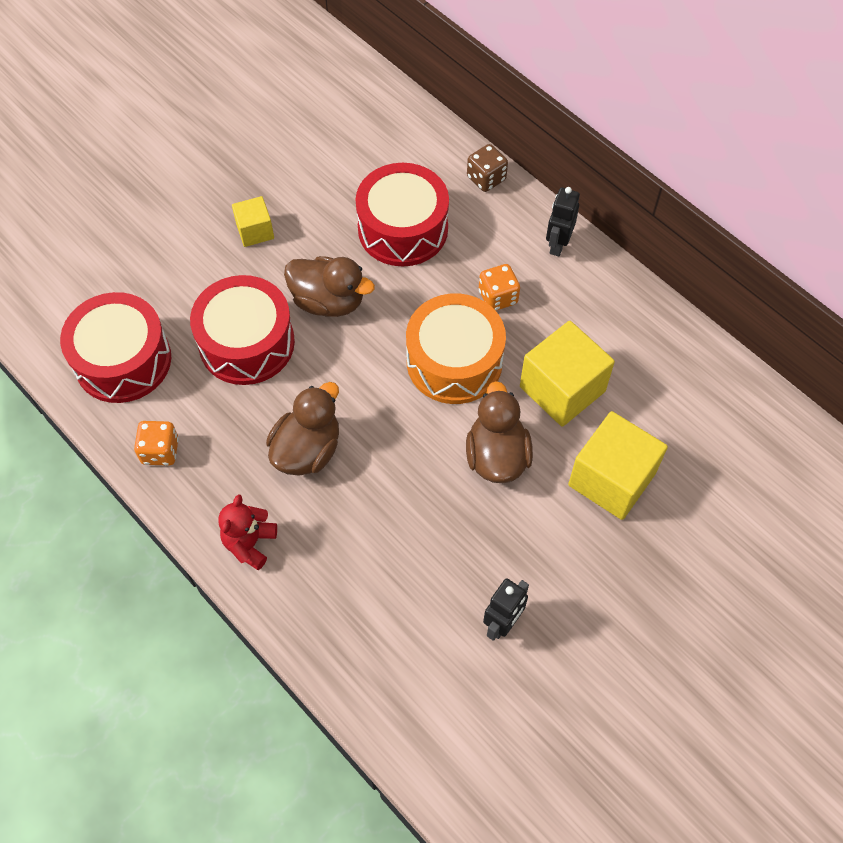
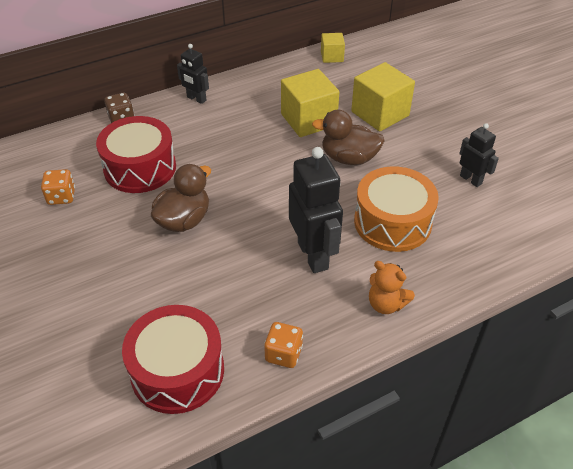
camera: 75 degrees left, 15 degrees down
(247, 343) = (199, 277): red drum -> none
(250, 543) = (386, 304): red teddy bear -> orange teddy bear
(255, 231) = (89, 254): yellow cube -> yellow cube (332, 56)
(307, 450) = (313, 255): brown duck -> black robot
(454, 361) = (267, 163): orange drum -> orange drum (392, 222)
(498, 297) = (224, 133): orange dice -> orange dice (61, 197)

